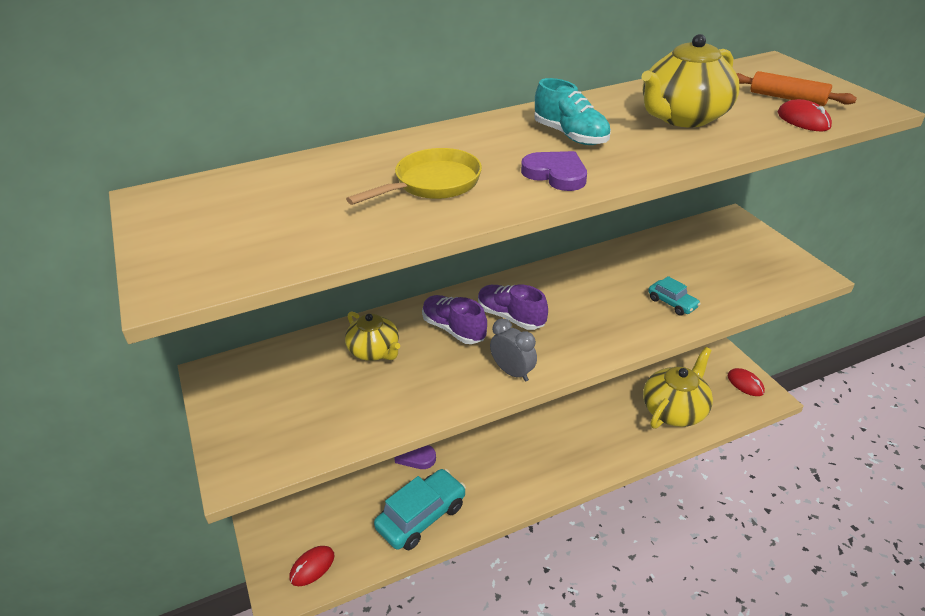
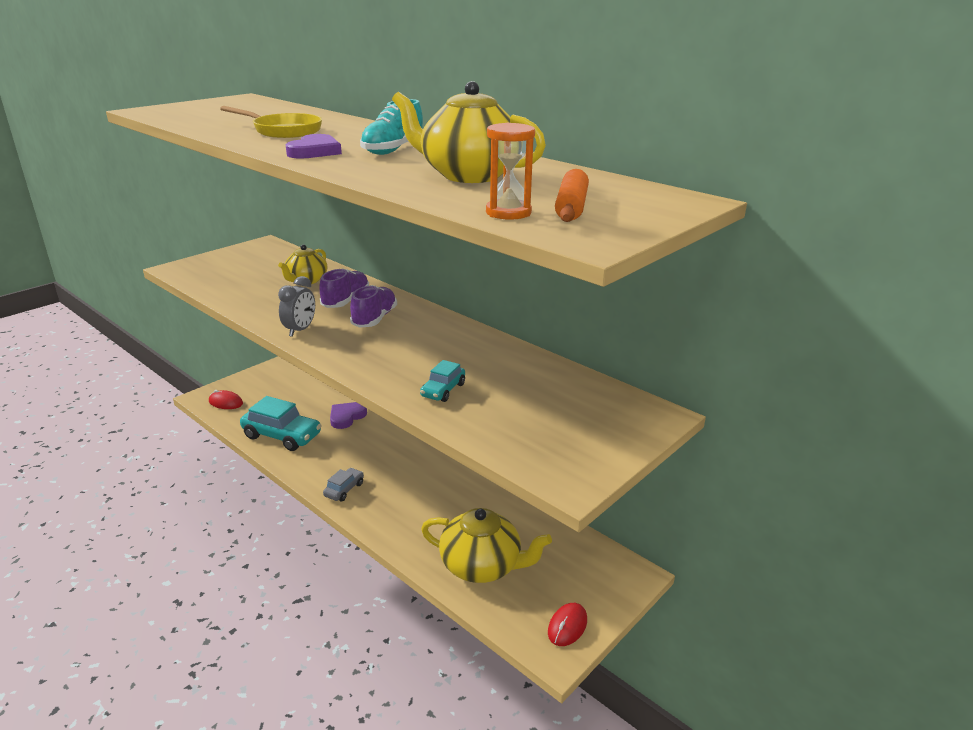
camera: 65 degrees right, 10 degrees down
(543, 478) = (344, 489): none -> grey car
(803, 120) = (508, 212): red mouse -> orange hourglass

